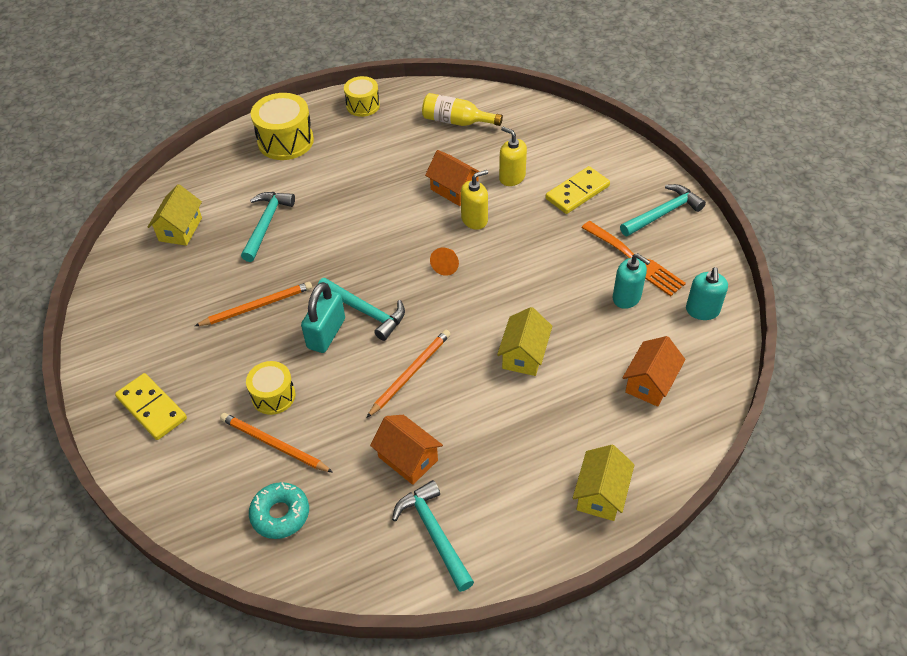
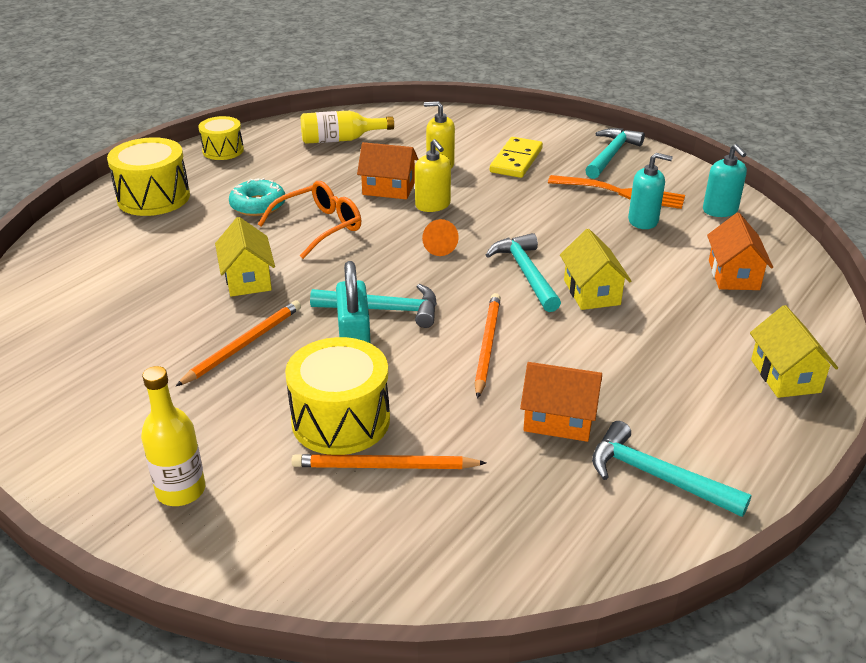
camera: 30 degrees left, 15 degrees down
(151, 408) = (181, 490): yellow domino -> yellow bottle
(180, 229) = (76, 305): yellow house -> yellow house (248, 279)
(266, 224) = (190, 271): turquoise hammer -> turquoise hammer (526, 273)
(273, 396) = (340, 420): yellow drum -> yellow drum, size x1.61
(280, 514) = (457, 533): turquoise donut -> turquoise donut (258, 205)
(377, 213) = (320, 227): none -> orange glasses
(474, 219) = (433, 205): yellow soap dispenser -> yellow soap dispenser turned 120 degrees clockwise

